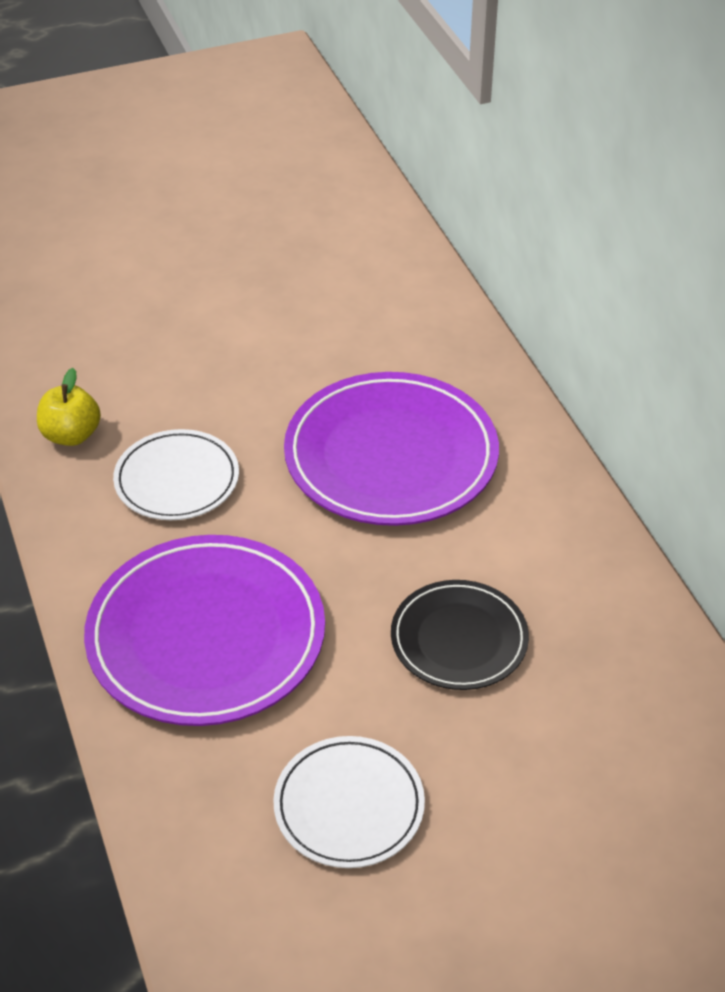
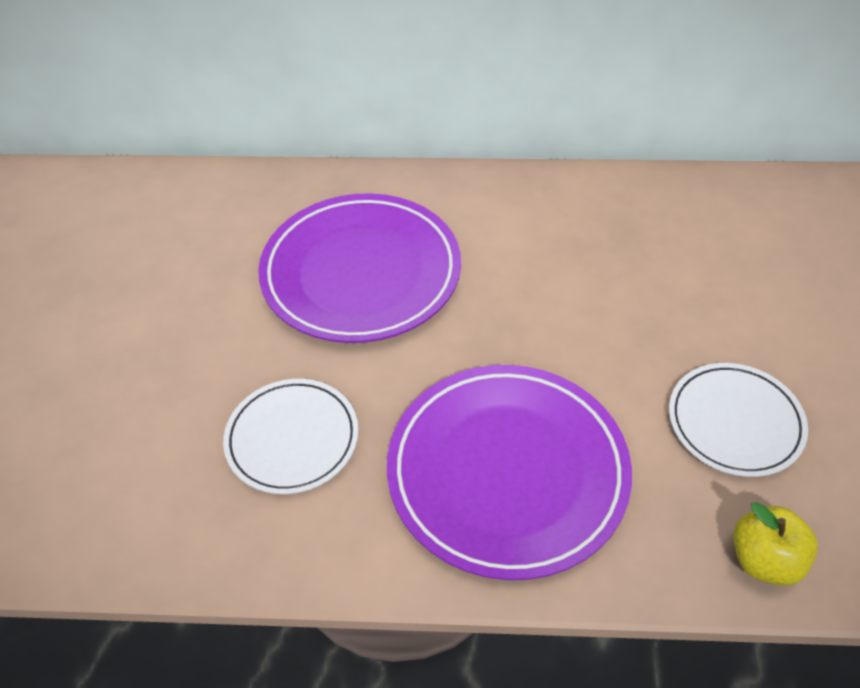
camera: 65 degrees left, 5 degrees up
(71, 435) = (166, 517): yellow apple -> yellow apple (764, 560)
(459, 639) = (586, 296): black plate -> none

